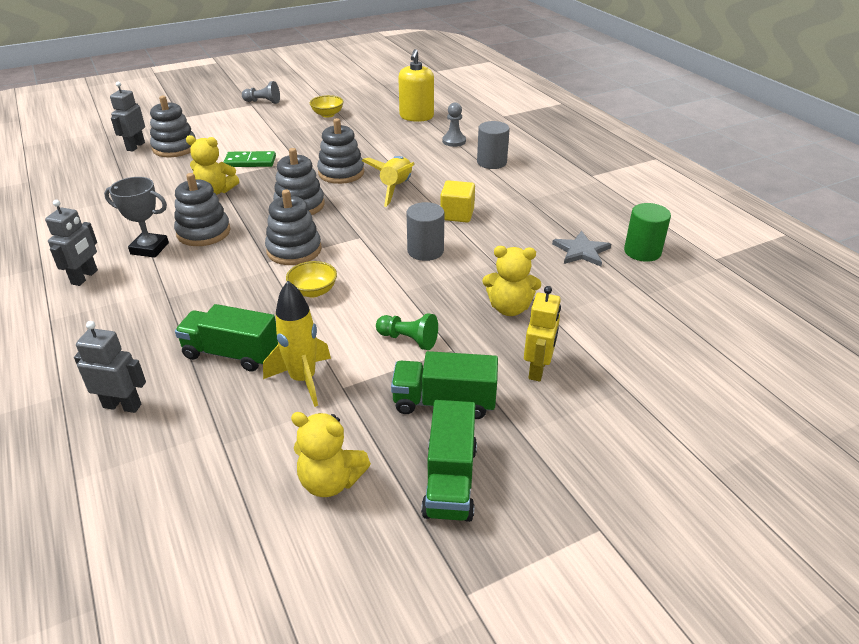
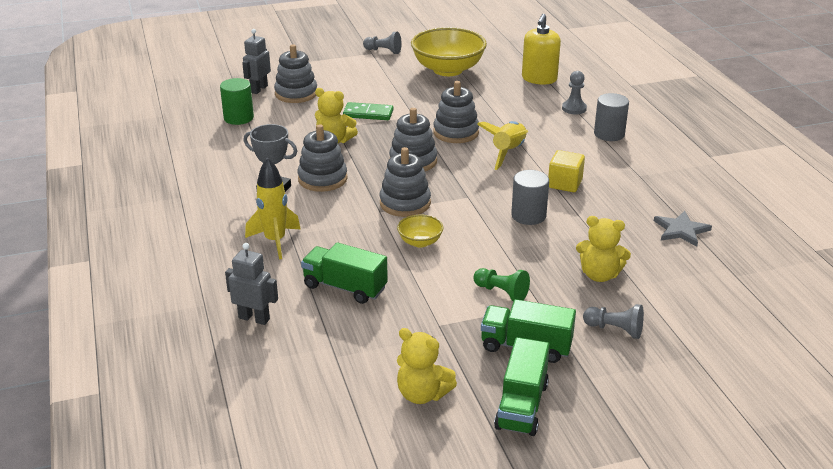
camera: 10 degrees right, 5 degrees down
(85, 277) = (218, 210): grey robot -> none
(303, 380) = (405, 315): yellow rocket -> yellow rocket (275, 241)
(327, 114) = (448, 70): yellow bowl -> yellow bowl, size x2.16
(537, 369) = (615, 330): yellow robot -> grey pawn
(642, 251) = (742, 236): green cylinder -> green cylinder (238, 118)

